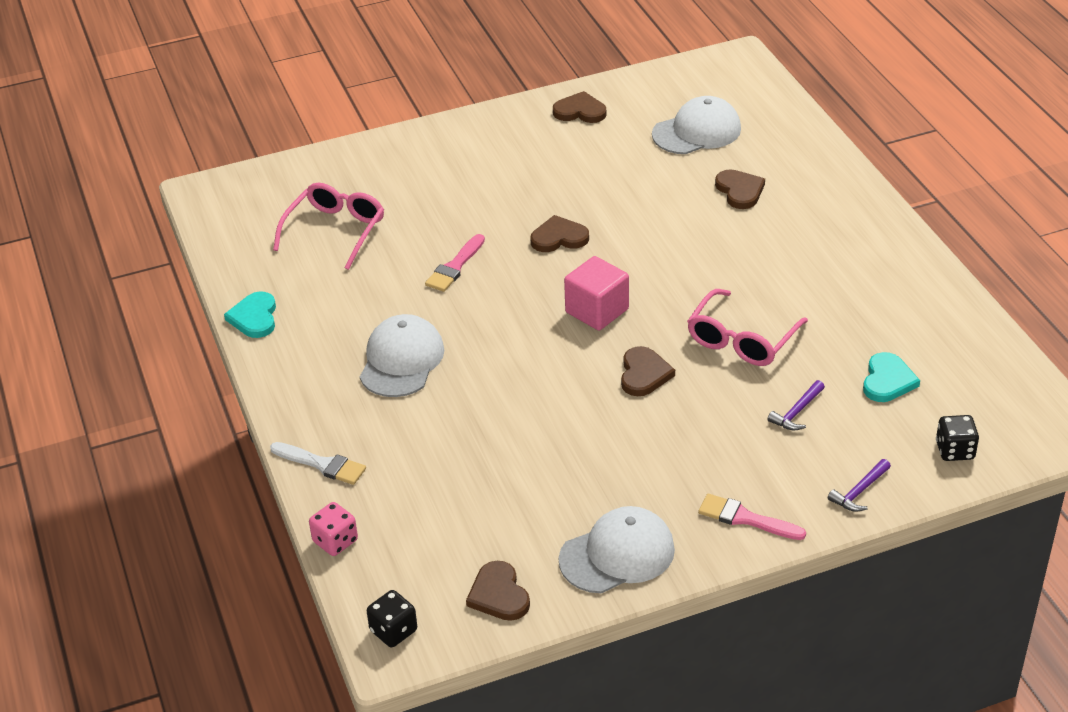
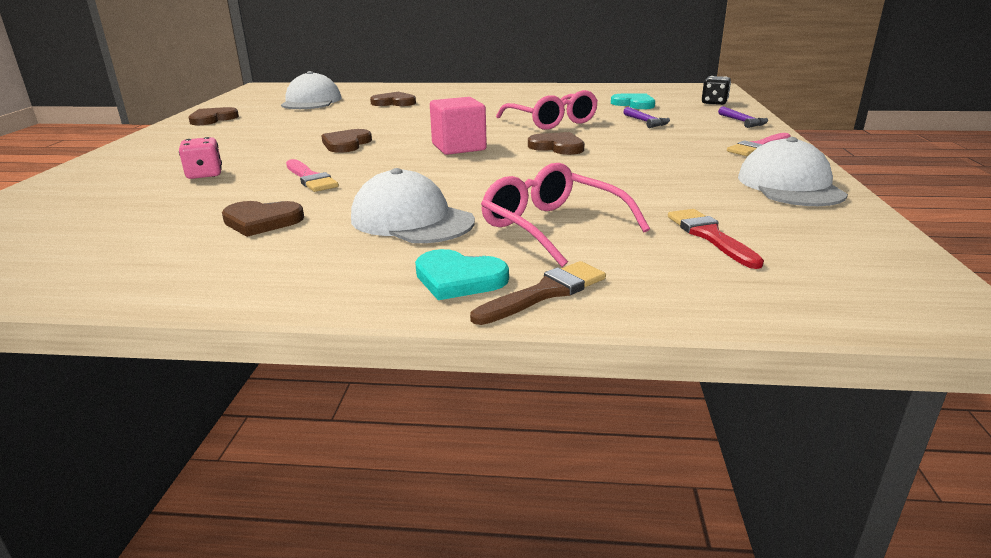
camera: 65 degrees left, 15 degrees down
(254, 317) = (185, 286): turquoise heart -> turquoise heart (459, 278)
(322, 464) = (545, 293): white brush -> brown brush
(335, 231) = (138, 215): pink glasses -> pink glasses (552, 227)
(335, 541) = (712, 310): pink dice -> pink dice (204, 174)
(393, 631) = (910, 302): black dice -> none
(458, 521) = (710, 236): none -> red brush
(499, 594) = (842, 237): brown heart -> brown heart (262, 221)

